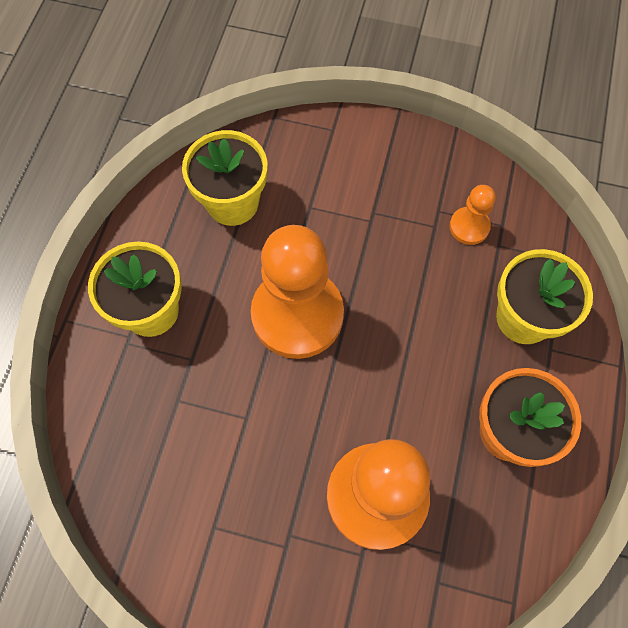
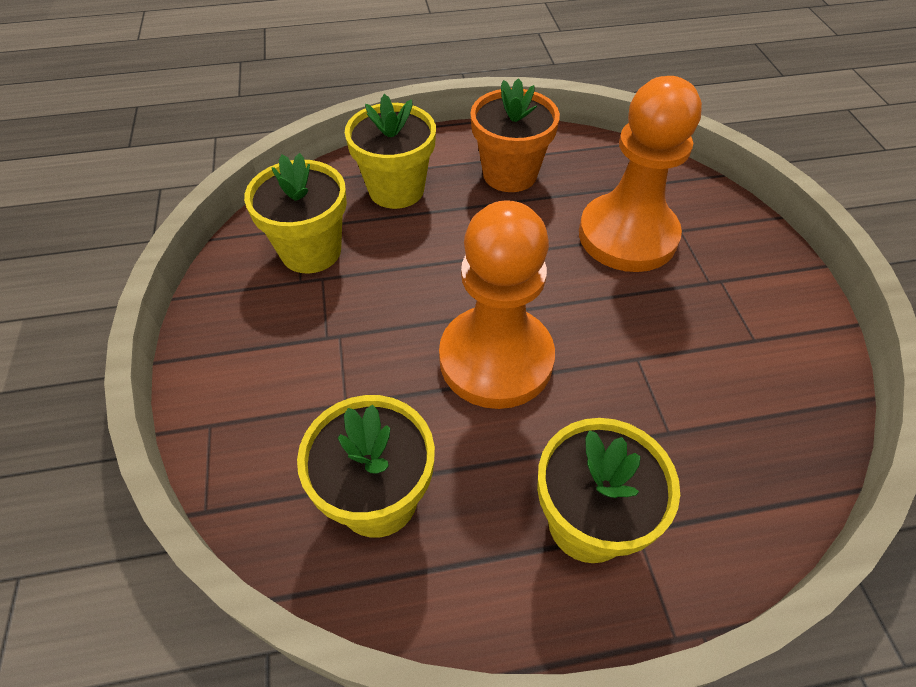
camera: 115 degrees left, 15 degrees down
(469, 227) = (311, 251): orange pawn -> yellow flower pot

